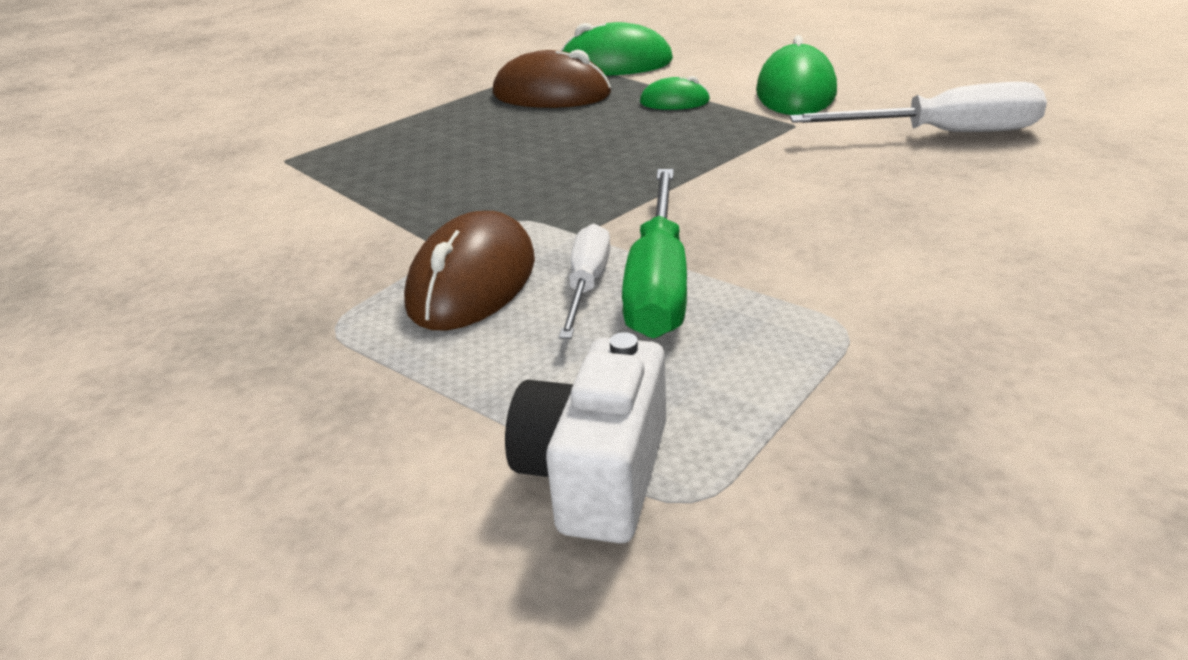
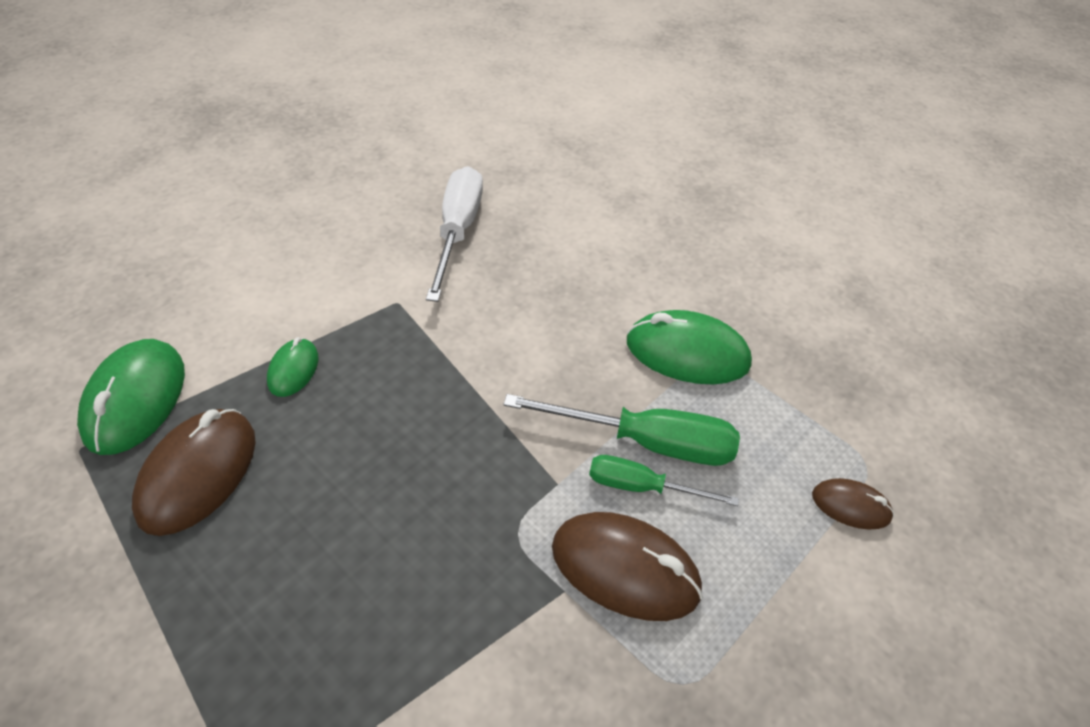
camera: 90 degrees left, 15 degrees up
(587, 285) = (642, 487): white screwdriver -> green screwdriver
(596, 474) = (851, 506): white camera -> brown mouse
(796, 92) = (324, 283): green mouse -> green mouse (687, 353)

